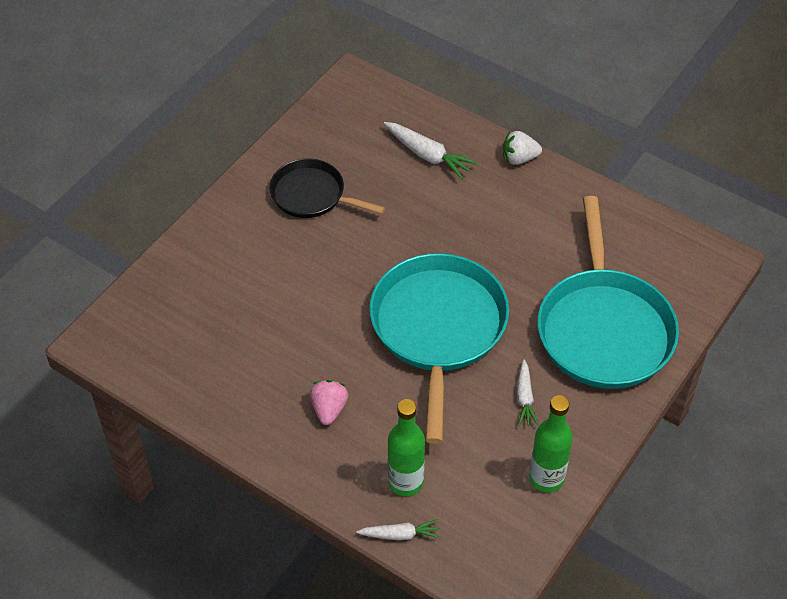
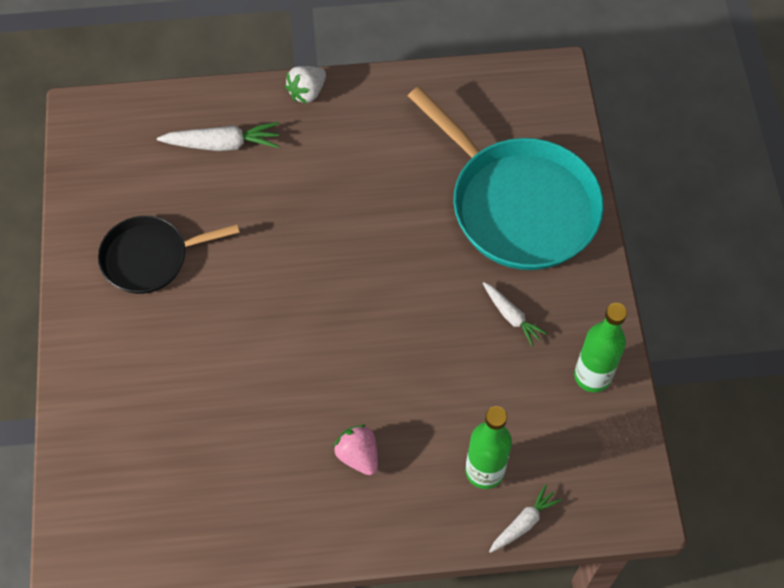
camera: 40 degrees left, 10 degrees up
(438, 328) = (383, 306): turquoise pan -> none

